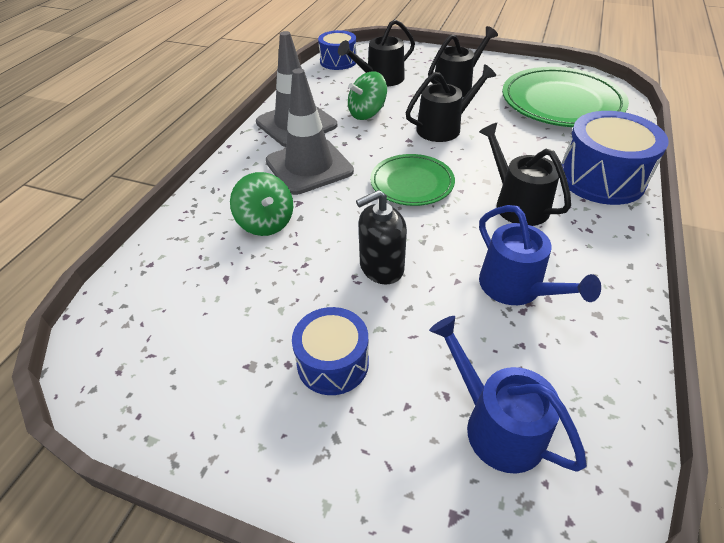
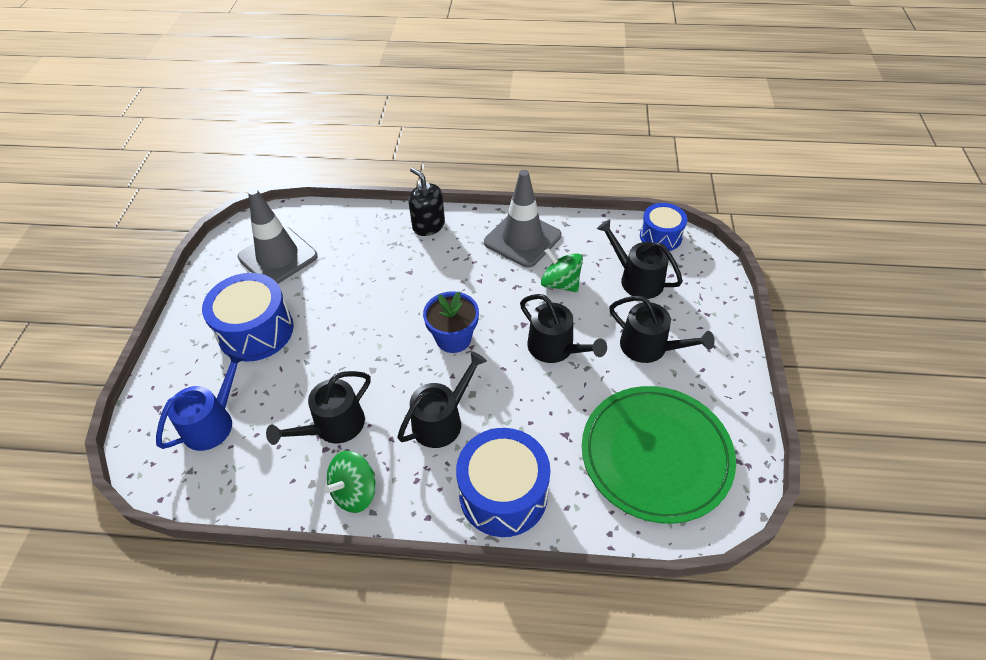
camera: 75 degrees right, 5 degrees up
(266, 223) = (381, 260): green spinning top -> green spinning top (355, 492)
(309, 166) = (459, 265): grey traffic cone -> grey traffic cone (278, 257)
(333, 363) = (256, 331): blue drum -> blue drum, size x1.60
(381, 267) = (344, 338): black soap dispenser -> black soap dispenser (428, 226)
(412, 183) = (453, 338): green plate -> blue flower pot
(516, 287) = (334, 426): blue watering can -> black watering can

